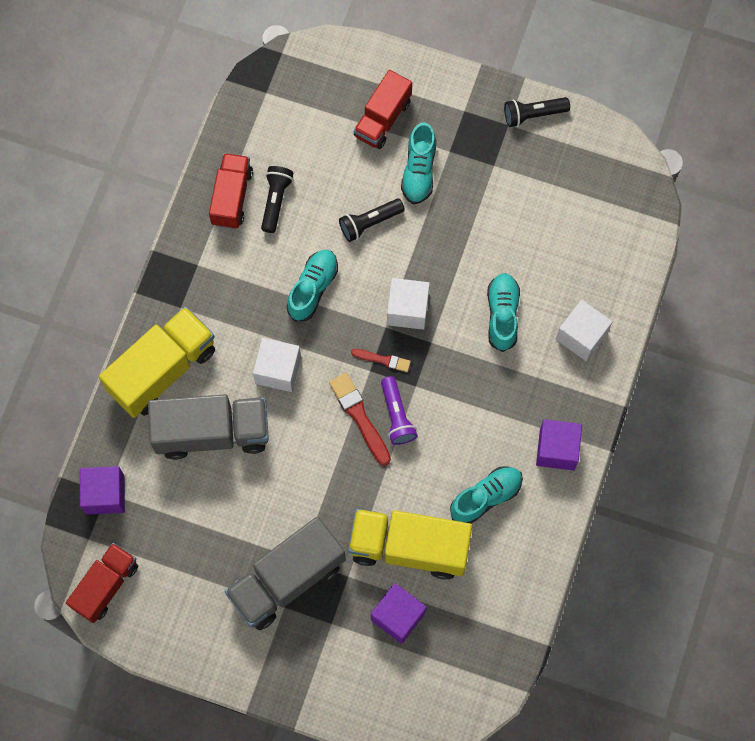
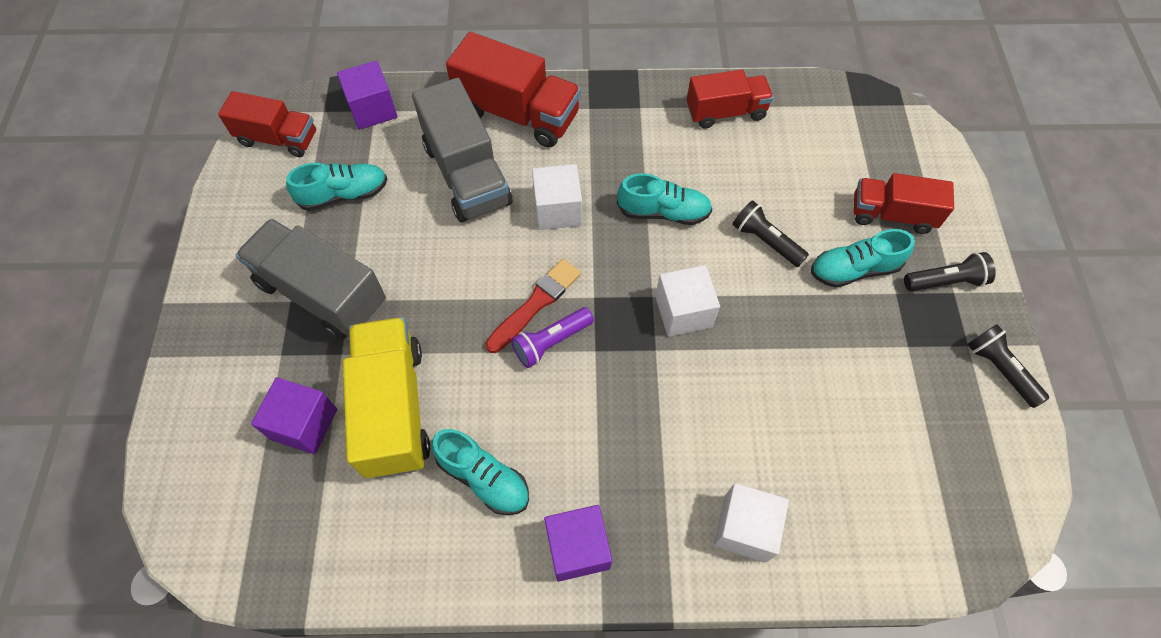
camera: 70 degrees right, 10 degrees down
(162, 370) = (517, 113): yellow truck -> red truck
(276, 201) = (742, 149): black flashlight -> black flashlight (945, 281)
(383, 360) = (612, 306): red brush -> none
(502, 315) = (726, 419): turquoise shoe -> turquoise shoe (344, 194)

